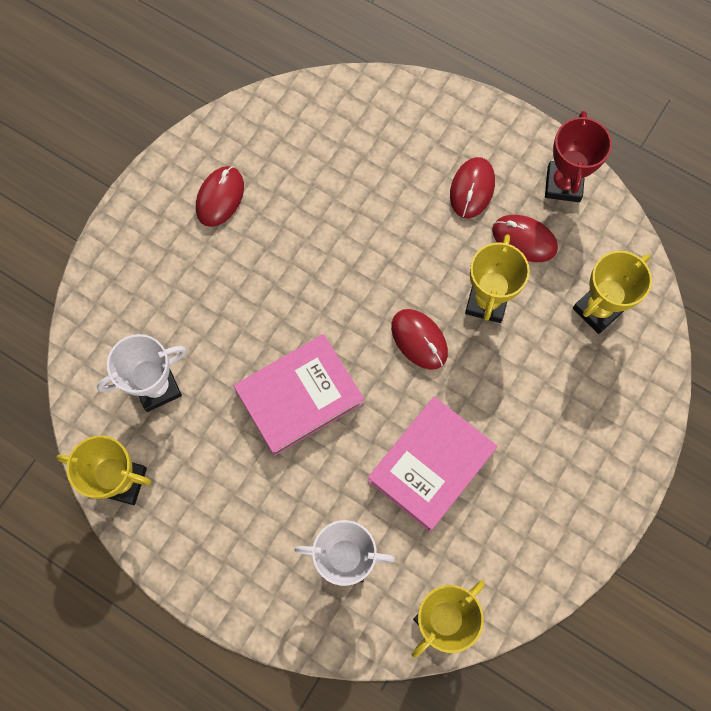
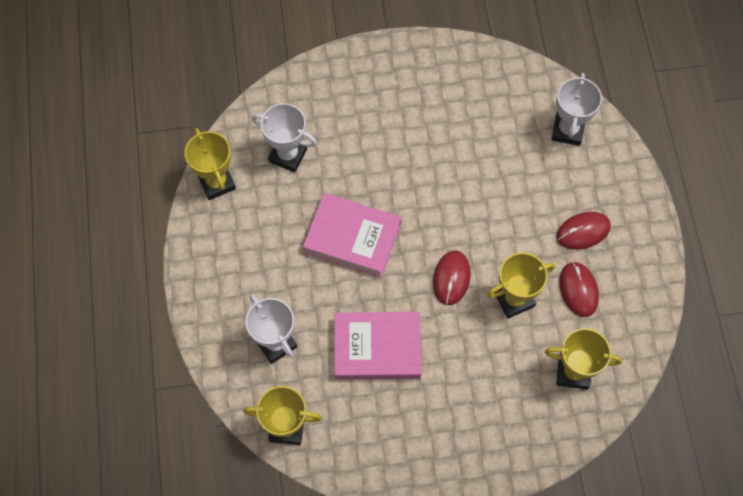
camera: 50 degrees right, 5 degrees down
(220, 197) = (436, 92): red mouse -> none
(363, 119) = (567, 130): none -> white trophy
(563, 184) = (641, 285): red trophy -> none

